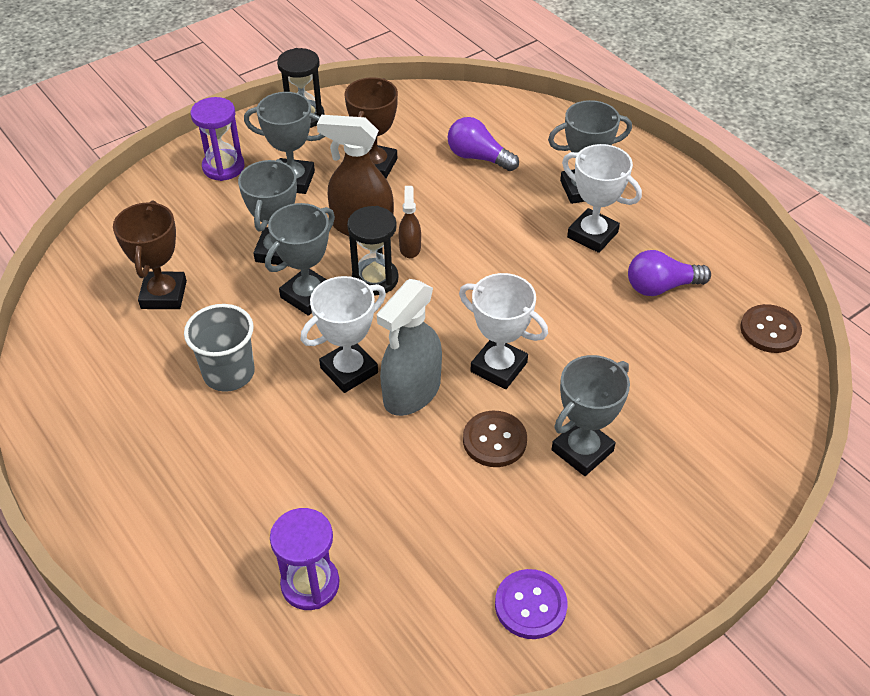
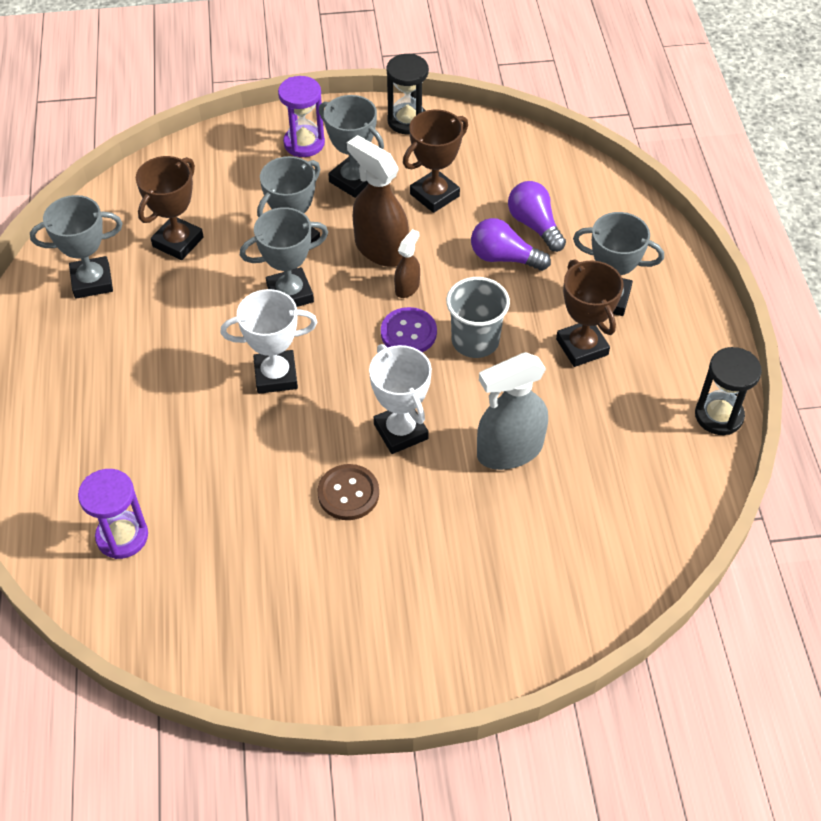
camera: 30 degrees right, 5 degrees up
(229, 373) = (181, 333): grey cup -> grey cup (475, 341)
(375, 279) = (356, 303): black hourglass -> black hourglass (718, 415)
(411, 392) = (312, 419): grey spray bottle -> grey spray bottle (509, 450)
(530, 605) = (273, 642): purple button -> purple button (408, 333)
(582, 450) = (414, 539): grey trophy -> grey trophy (92, 281)
(592, 235) = (582, 347): white trophy -> brown trophy
(661, 287) = (606, 426): purple light bulb -> purple light bulb (504, 258)
(770, 330) = (676, 515): brown button -> none

